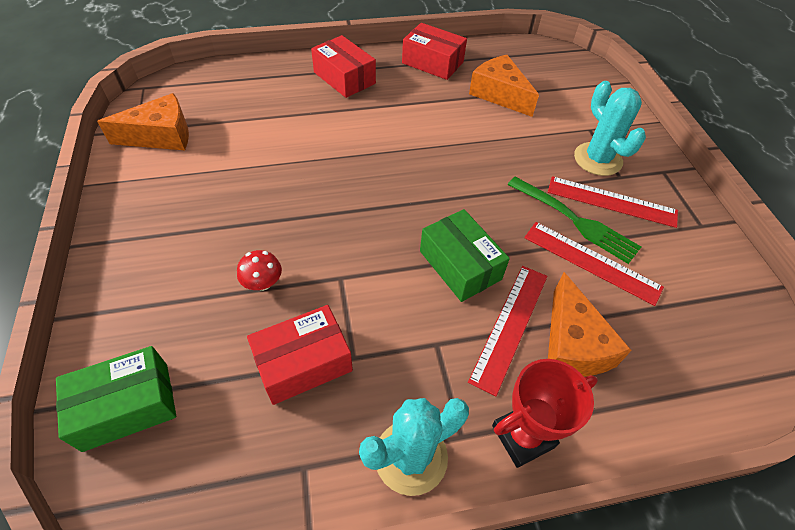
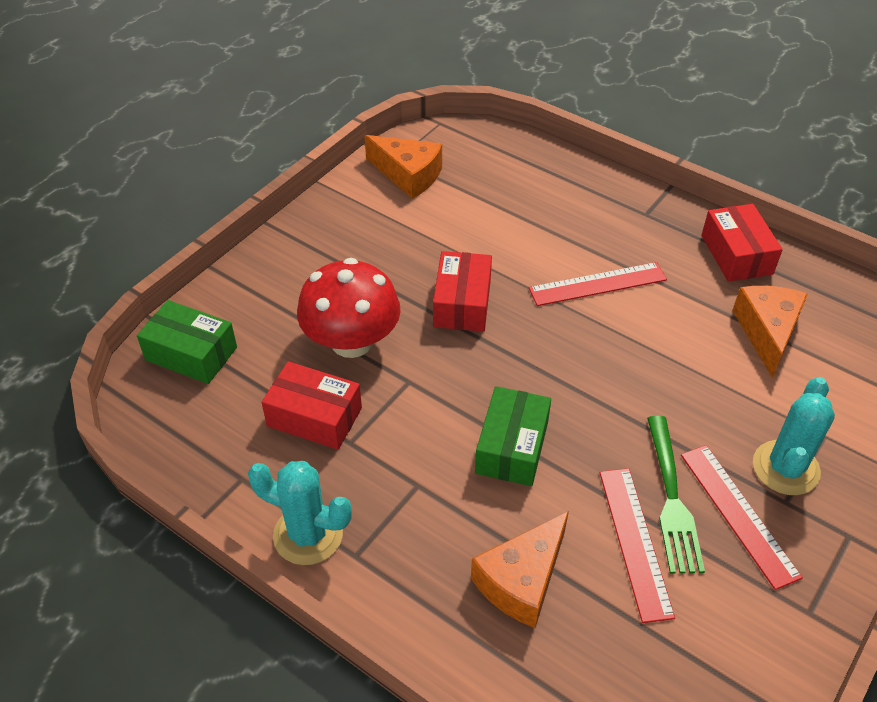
camera: 50 degrees right, 5 degrees down
(263, 283) = (352, 341): red mushroom -> red mushroom, size x2.35
(344, 78) = (622, 216): red box -> red box (462, 303)
(510, 326) = (490, 523): red ruler -> red ruler (597, 284)
(523, 436) = (396, 597): red trophy -> none

